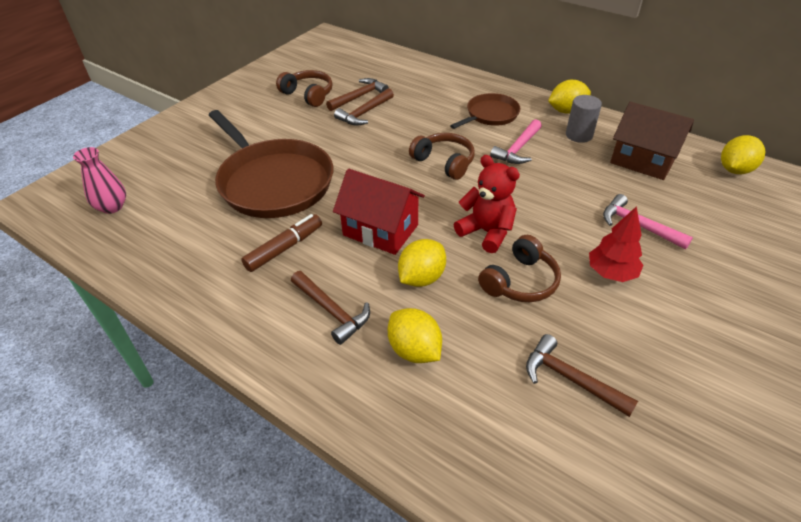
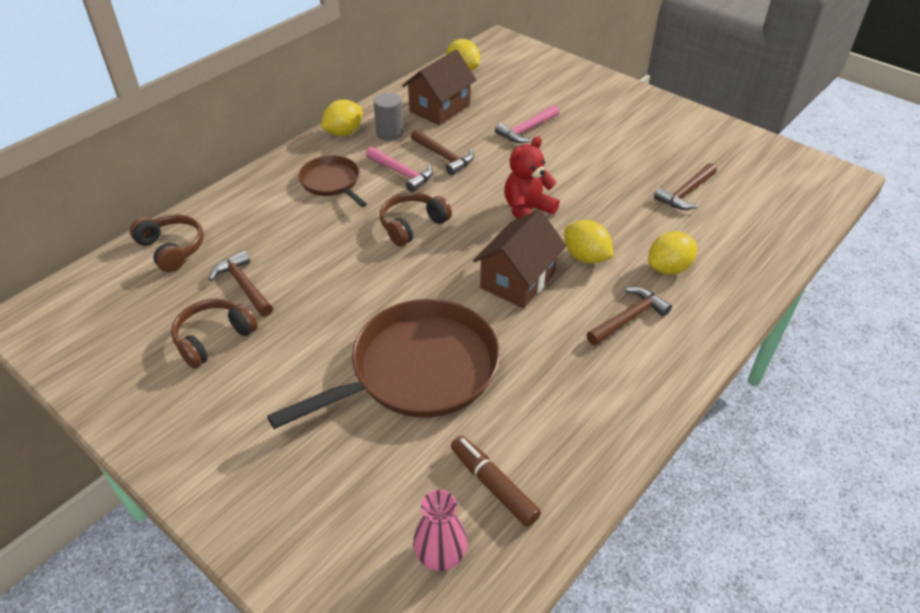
camera: 85 degrees left, 0 degrees up
(284, 248) = (540, 355): brown marker -> brown marker (493, 485)
(364, 113) = (288, 282): brown hammer -> brown hammer (444, 157)
(380, 230) = (518, 280): red house -> brown house
(520, 281) = (590, 201): brown headphones -> brown headphones (172, 249)
(566, 111) = (344, 132): yellow lemon -> yellow lemon turned 60 degrees clockwise
(611, 273) = (581, 154): red tree -> none

